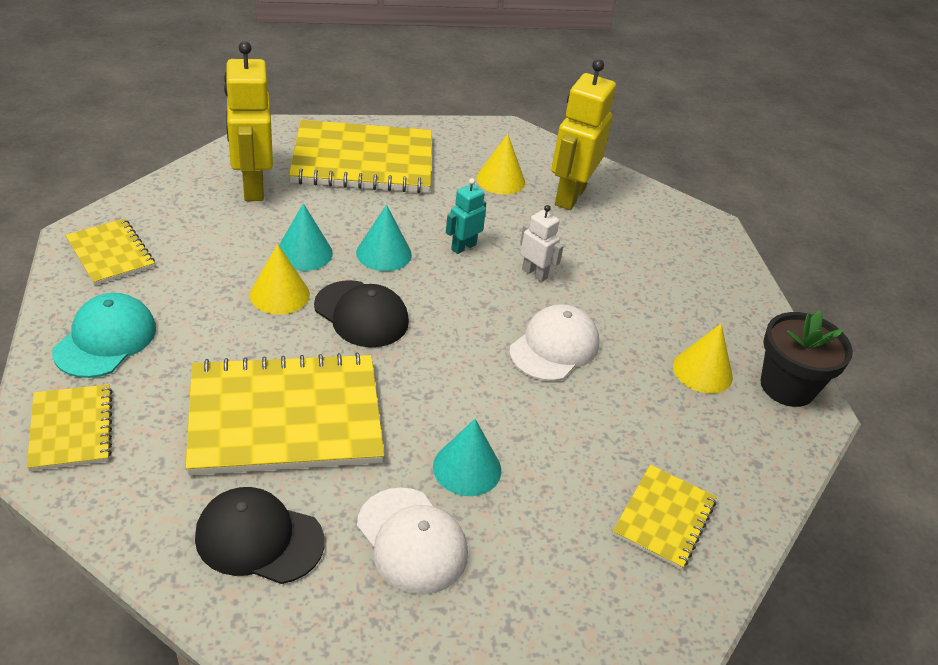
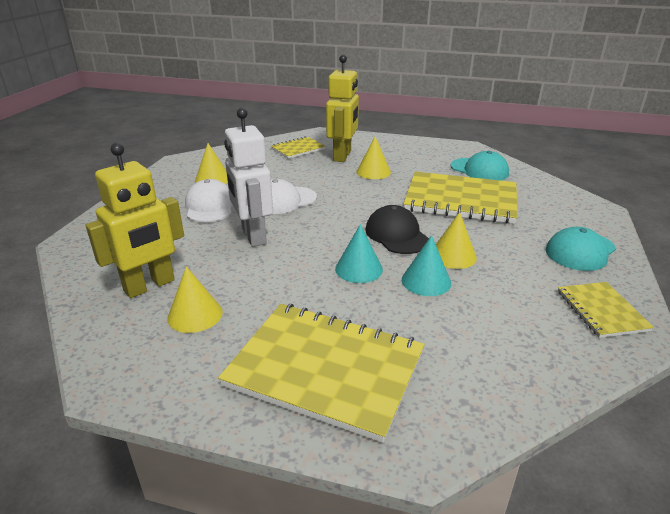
camera: 150 degrees left, 10 degrees down
(71, 429) = (583, 214): yellow notebook -> none
(252, 187) = (464, 357): yellow robot -> yellow robot (342, 156)
(259, 538) = (479, 170): black cap -> turquoise cap
(412, 540) = (411, 160): white cap -> white cap (210, 206)
(463, 247) = (290, 262): turquoise robot -> none
(467, 468) = (373, 172): turquoise cone -> yellow cone
(534, 273) = (253, 236): white robot -> white robot, size x1.97
(787, 386) = (178, 168): black flower pot -> none

